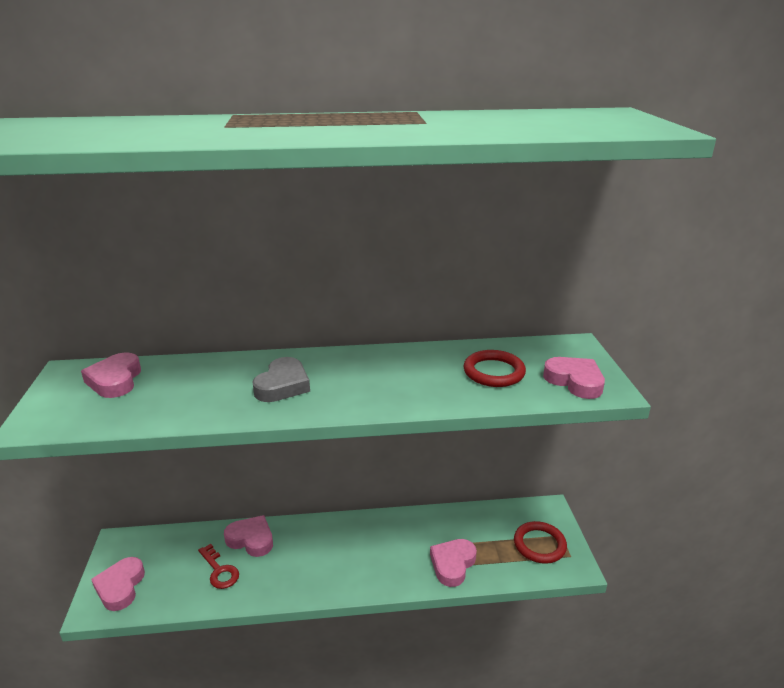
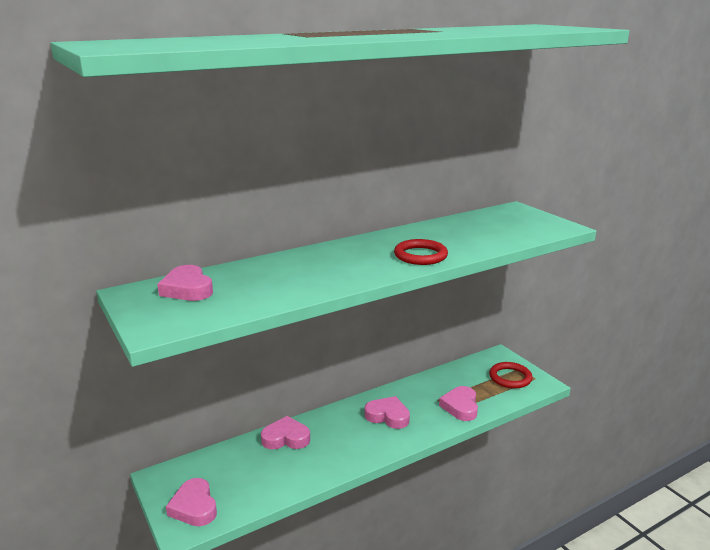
camera: 25 degrees left, 5 degrees down
(219, 571) = (278, 467): red key -> none
(282, 385) = (339, 265): grey heart -> none
(494, 372) = (481, 231): red ring -> red ring (420, 255)
(575, 381) = (538, 226): pink heart -> pink heart (388, 416)

